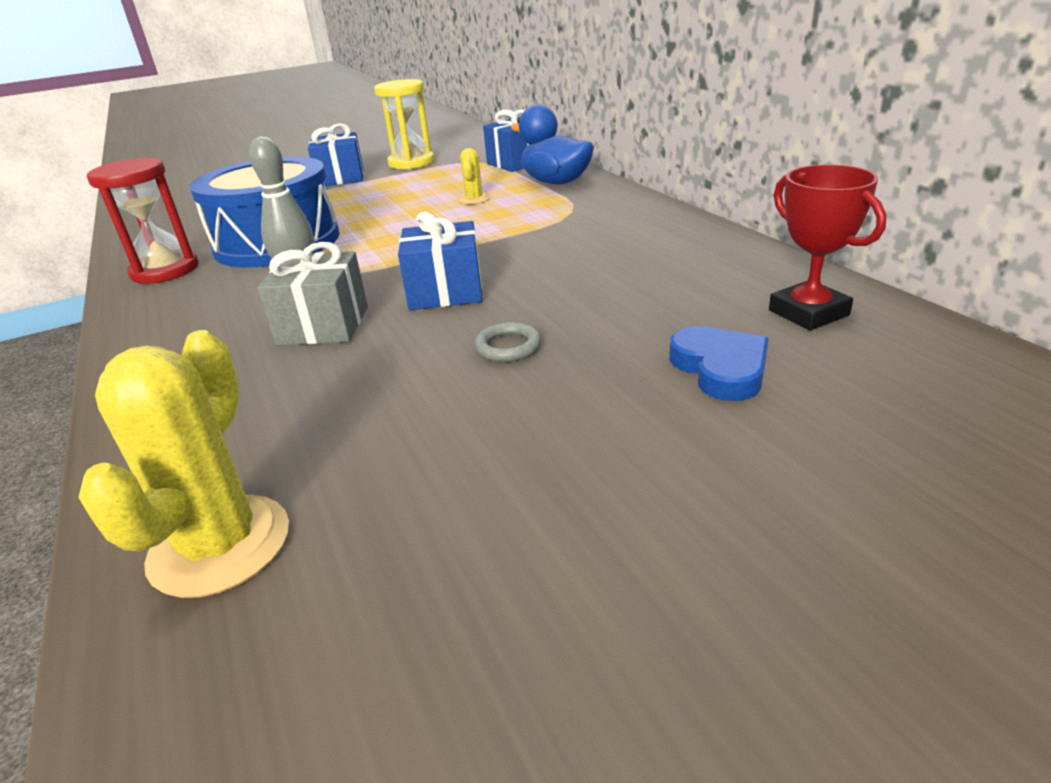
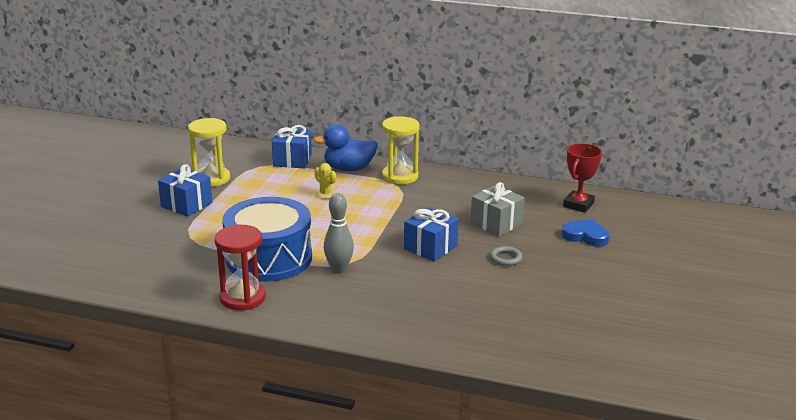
camera: 50 degrees left, 5 degrees down
(220, 545) = (550, 350): yellow cactus -> none
(323, 325) = (412, 283): grey gift -> grey gift (496, 224)
(596, 202) = (400, 176): none -> yellow hourglass
(808, 313) = (578, 205): red trophy -> red trophy turned 75 degrees counterclockwise

